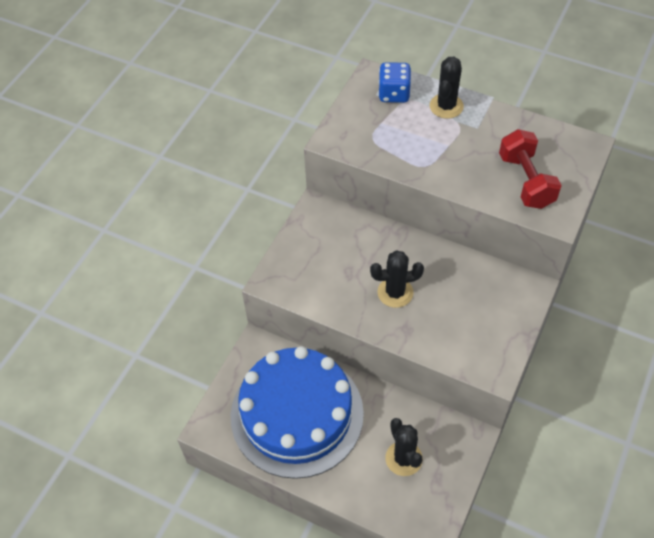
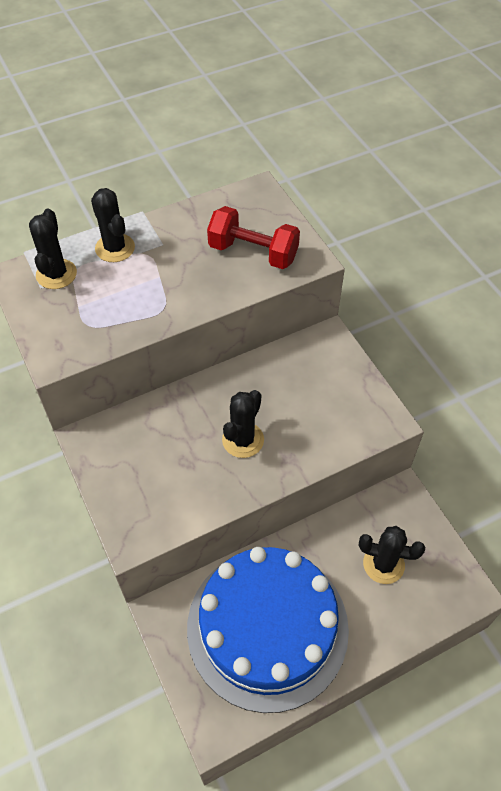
camera: 55 degrees left, 0 degrees up
(394, 94) = (56, 274): blue dice -> black cactus

